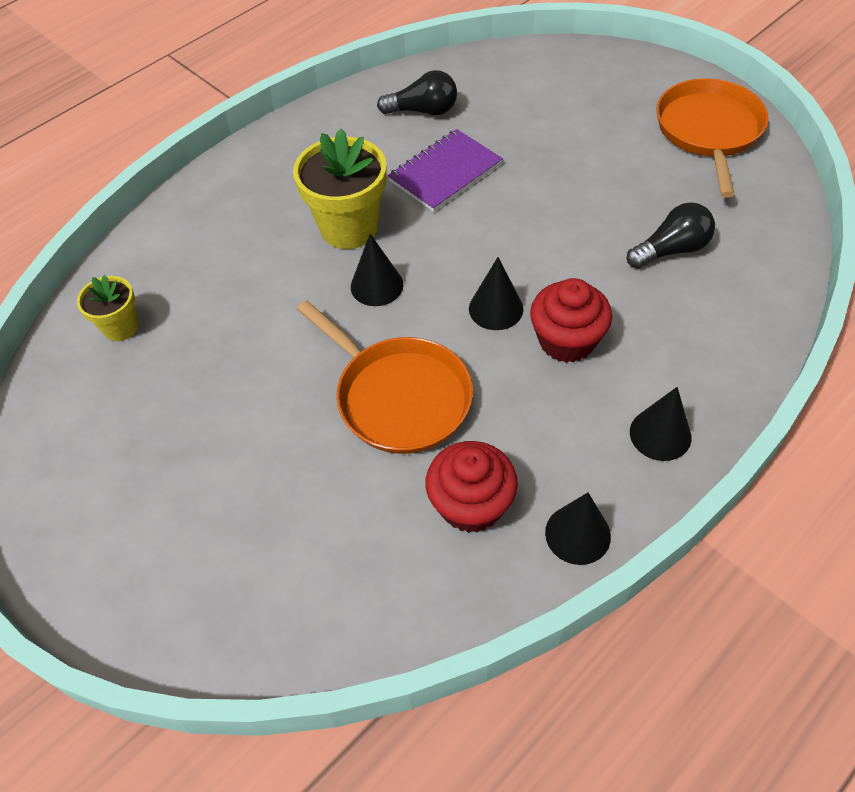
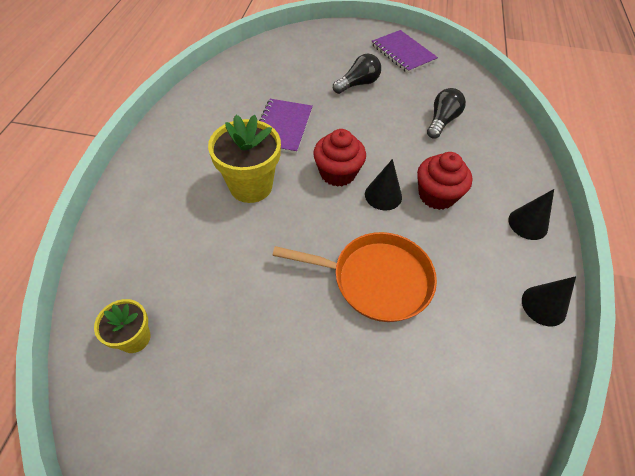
camera: 40 degrees left, 0 degrees up
(377, 285) = (300, 215): black cone -> none
(423, 111) = (237, 95): black light bulb -> black light bulb (358, 84)
(471, 504) = (476, 323): red cupcake -> red cupcake (337, 173)
(709, 131) = (403, 53): orange pan -> purple notebook

